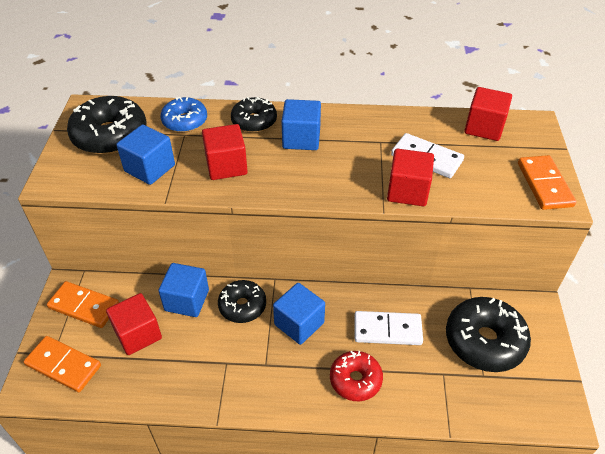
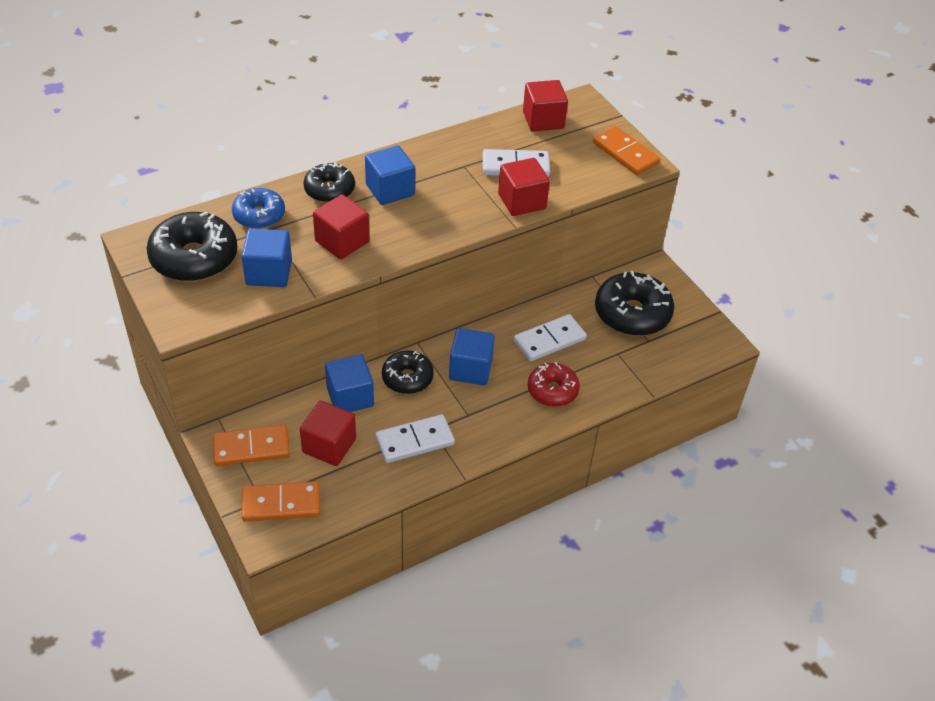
camera: 35 degrees left, 0 degrees up
(204, 366) = (415, 441): none -> white domino

